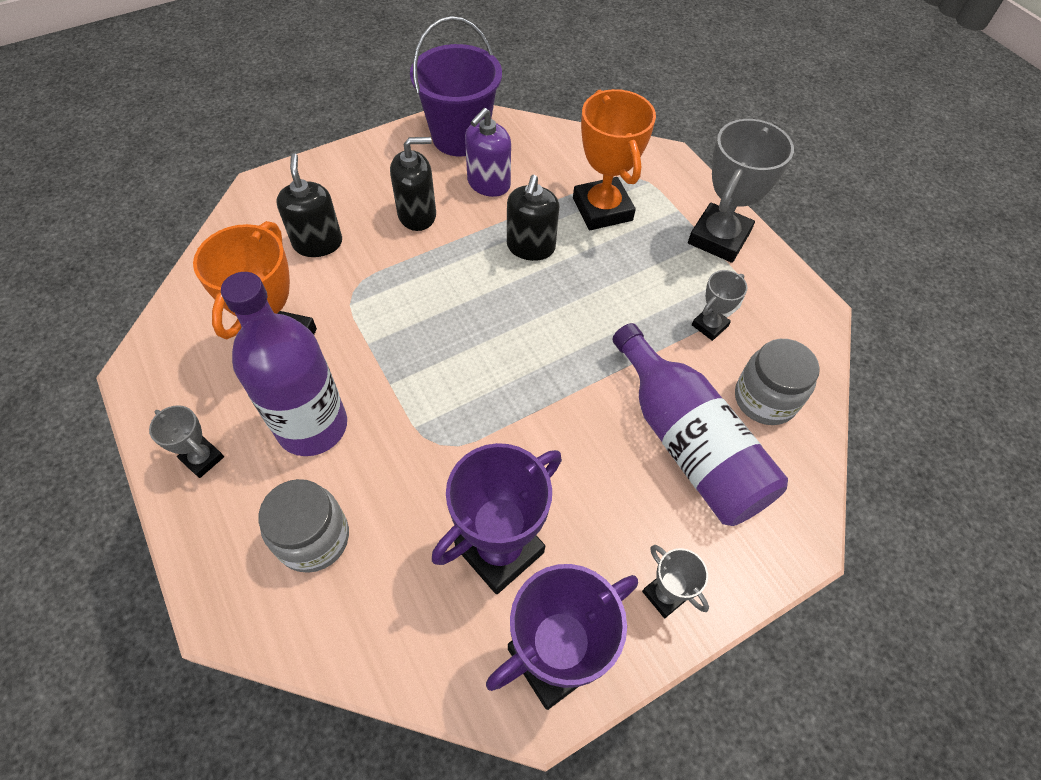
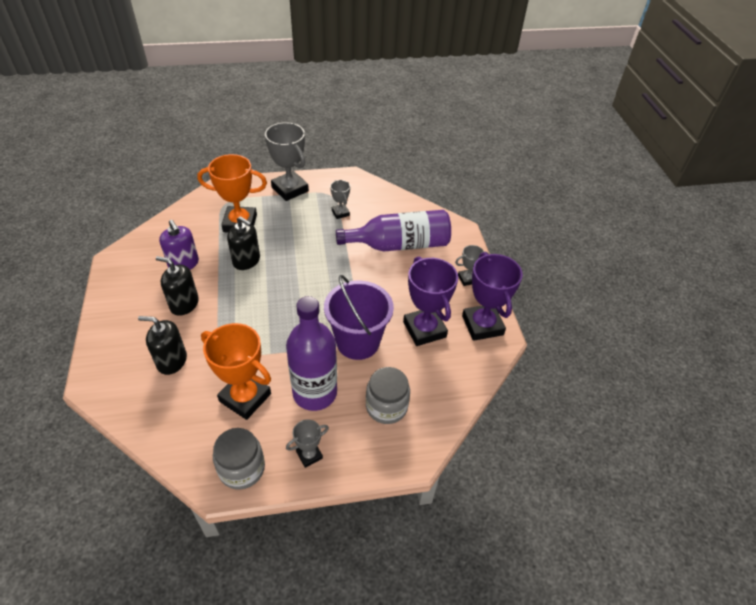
camera: 70 degrees left, 10 degrees down
(417, 215) = (184, 304): black soap dispenser -> black soap dispenser turned 75 degrees counterclockwise
(460, 137) = (132, 265): purple bucket -> purple bucket (358, 342)
(765, 399) = (389, 211): grey jar -> grey jar (242, 468)

